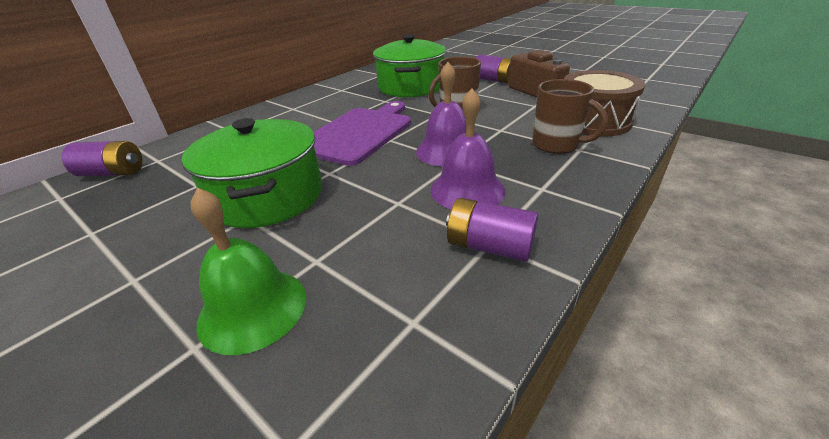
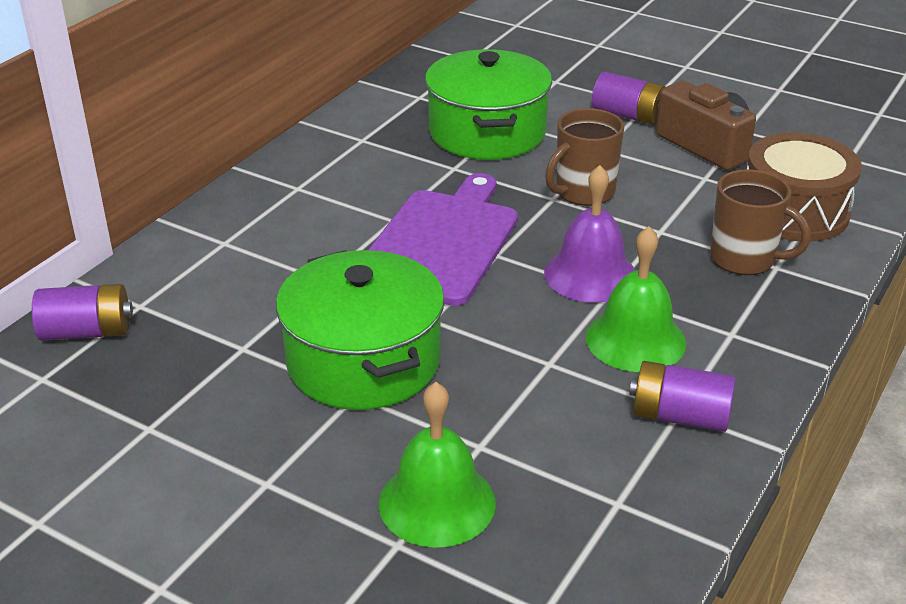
camera: 10 degrees left, 0 degrees up
(467, 190) = (635, 340): purple bell -> green bell

